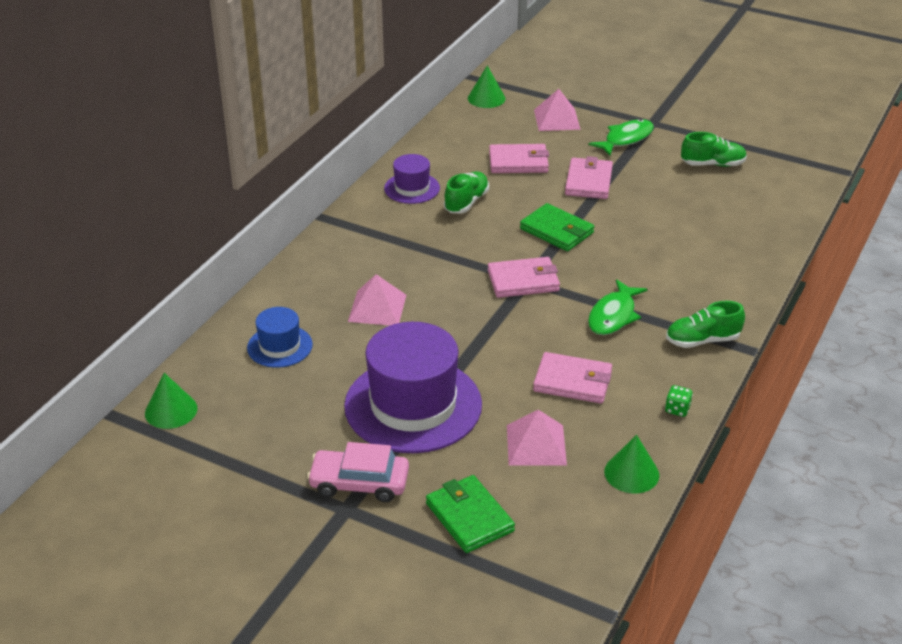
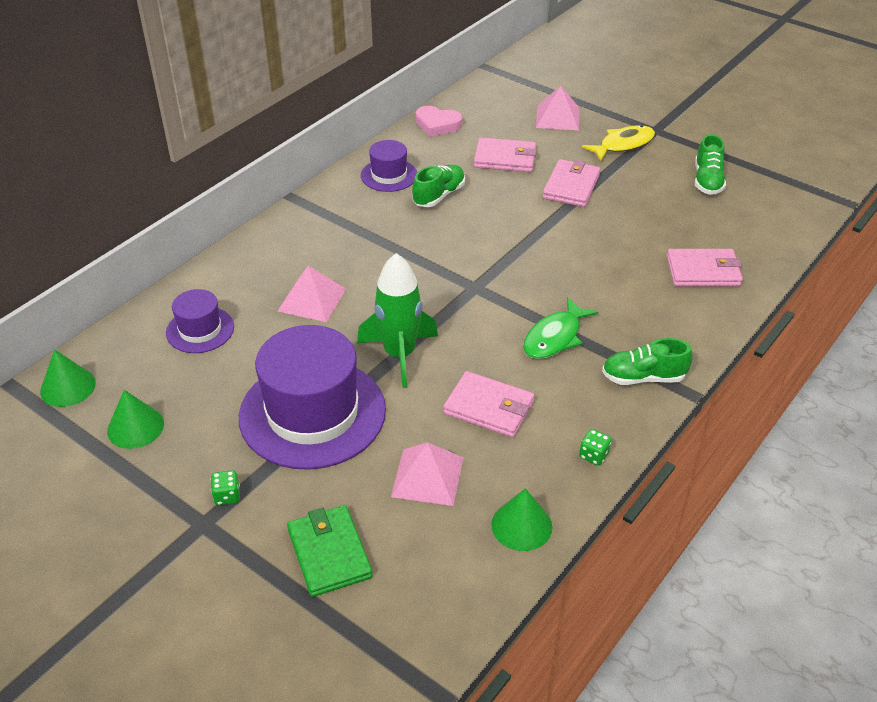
camera: 10 degrees right, 5 degrees up
(280, 346) = (200, 330): blue hat -> purple hat
(359, 483) = (227, 496): pink car -> green dice
(443, 137) = (437, 125): none -> pink heart
(476, 346) = (400, 354): none -> green rocket
(486, 98) = (493, 89): green cone -> green cone (135, 427)
(523, 281) = (471, 287): pink wallet -> pink wallet (703, 271)
(557, 231) = (522, 236): green wallet -> none
(626, 139) = (623, 145): green fish -> yellow fish
(712, 164) = (707, 181): green shoe -> green shoe turned 90 degrees clockwise

